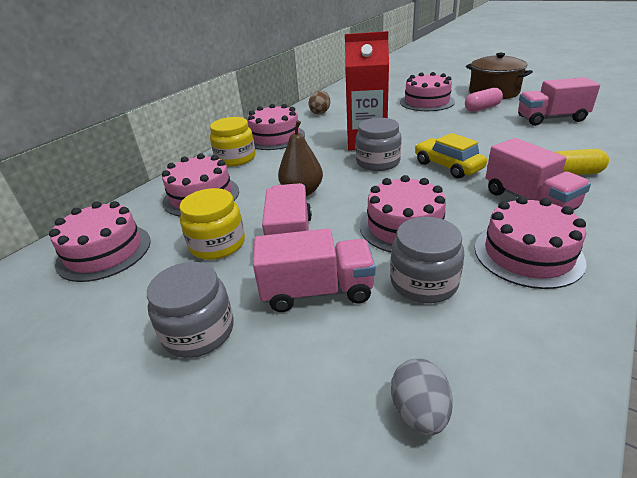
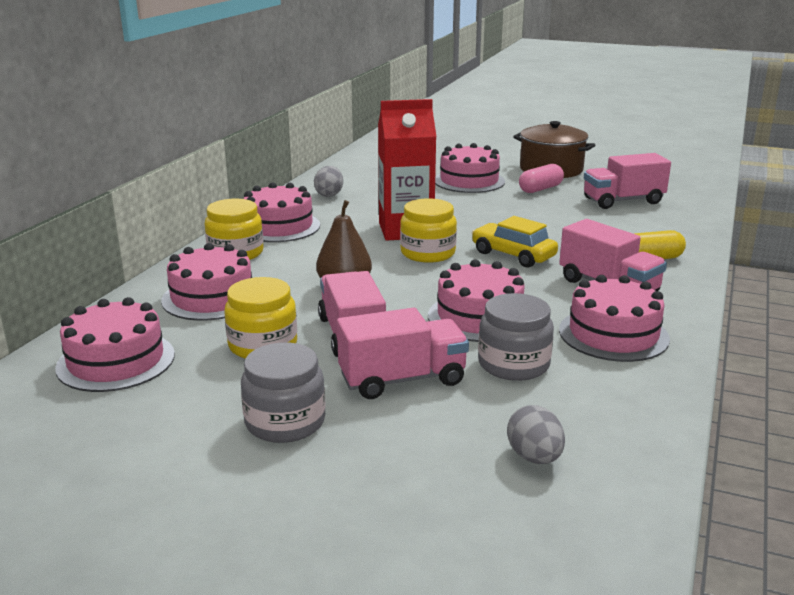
camera: 15 degrees left, 10 degrees down
(320, 112) = (329, 195): brown egg -> grey egg
(378, 162) = (428, 253): grey jar -> yellow jar

